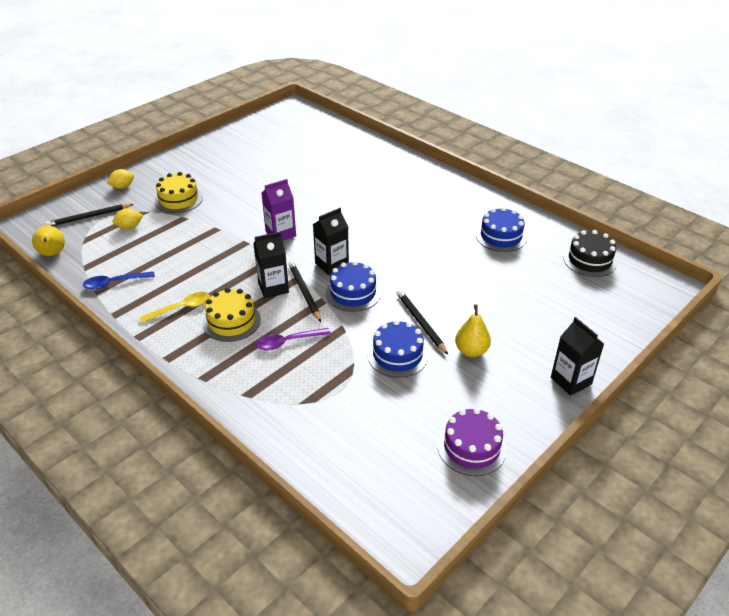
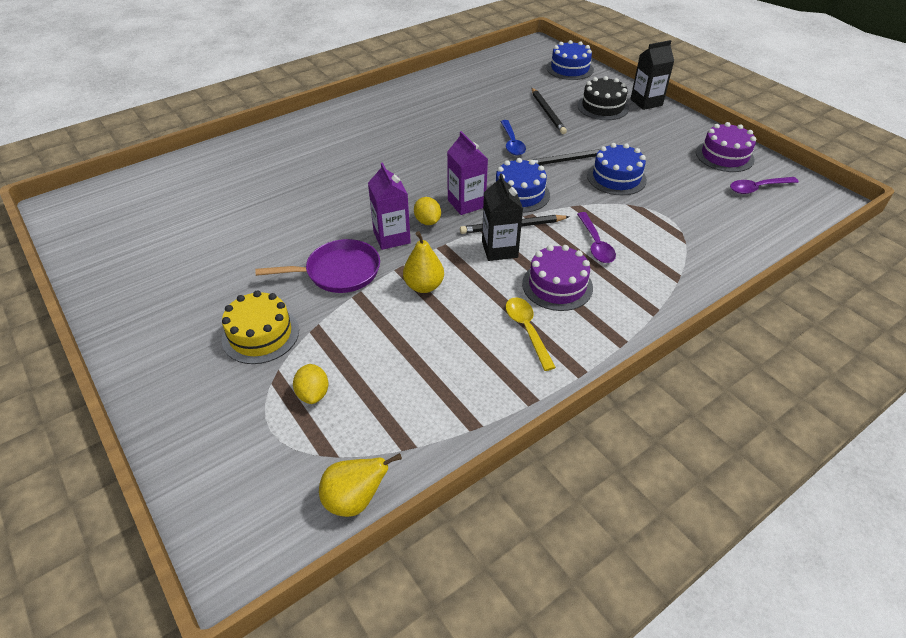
camera: 80 degrees left, 5 degrees up
(89, 217) = (258, 453): black pencil -> black pencil (547, 112)
(114, 283) = (458, 405): blue spoon -> blue spoon (512, 143)
(122, 187) = (180, 409): yellow lemon -> yellow lemon (427, 221)
(231, 321) = (557, 285): yellow cake -> purple cake
(239, 217) = (339, 272): none -> purple pan
(331, 265) = (466, 203): black carton -> purple carton
(410, 472) = (757, 188): none -> purple spoon
(471, 351) = (611, 139): yellow pear -> yellow pear (424, 286)
(501, 236) = (448, 100): blue cake -> blue cake (570, 69)
(589, 260) = (496, 67): black cake -> black cake (602, 107)

